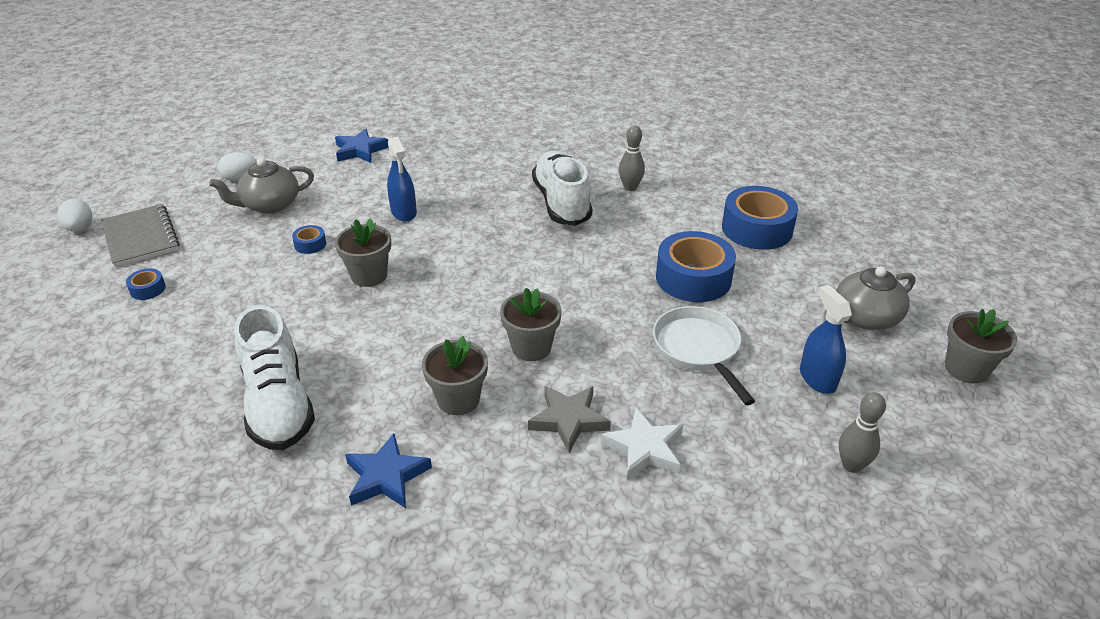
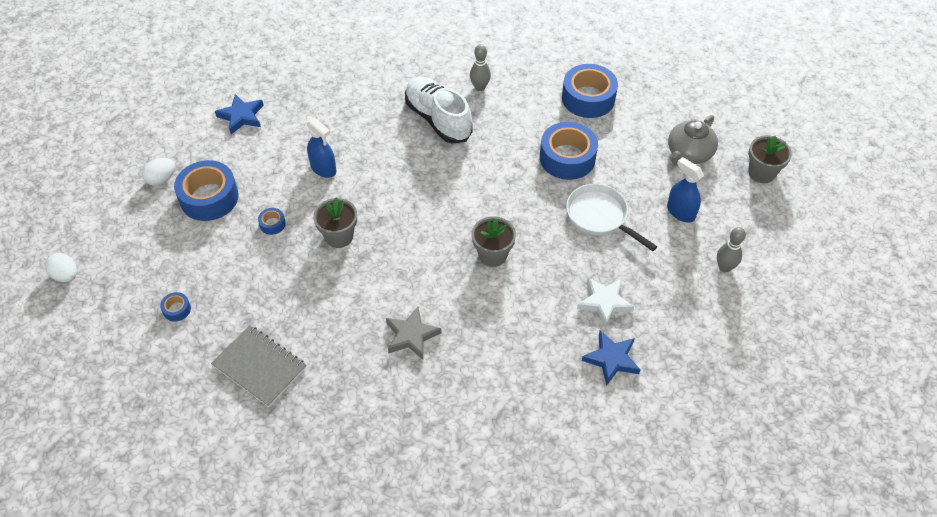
camera: 25 degrees left, 15 degrees up
(141, 237) = (127, 266): grey notebook -> grey notebook (260, 367)
(270, 205) = (209, 197): grey teapot -> blue tape
(278, 404) = (353, 362): white shoe -> none
(386, 476) = (461, 383): blue star -> blue star (611, 359)
(458, 399) = (470, 312): grey flower pot -> none
(568, 420) = (548, 300): grey star -> grey star (411, 335)

